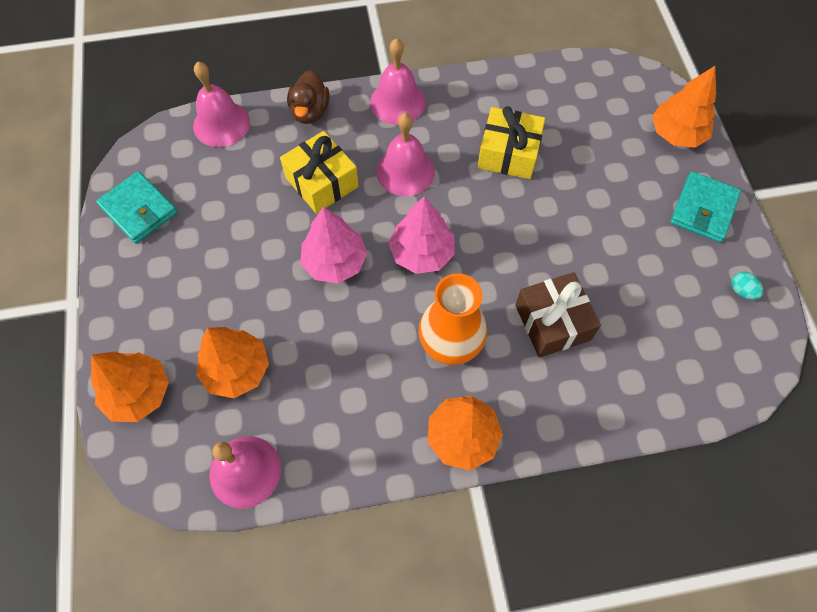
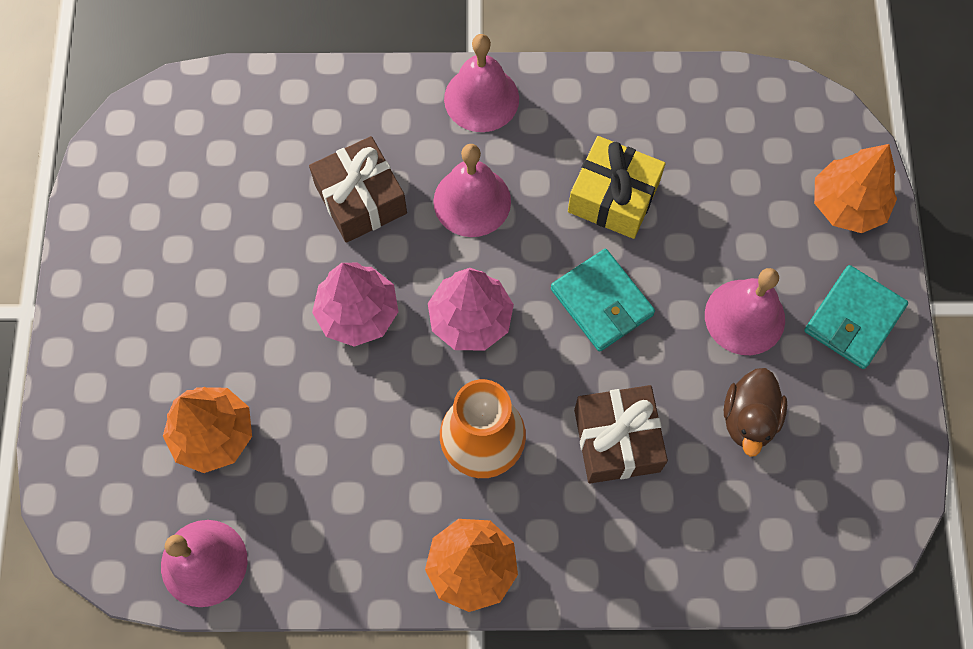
camera: 10 degrees right, 5 degrees up
(138, 393) = (92, 443): orange tree -> none
(139, 210) = (123, 200): turquoise wallet -> turquoise wallet (601, 302)
(221, 124) = (245, 94): pink bell -> pink bell (744, 317)
(310, 111) = (363, 95): brown duck -> brown duck (749, 419)
(322, 182) = (361, 199): yellow gift -> brown gift
(741, 291) = (872, 440): turquoise egg -> none

